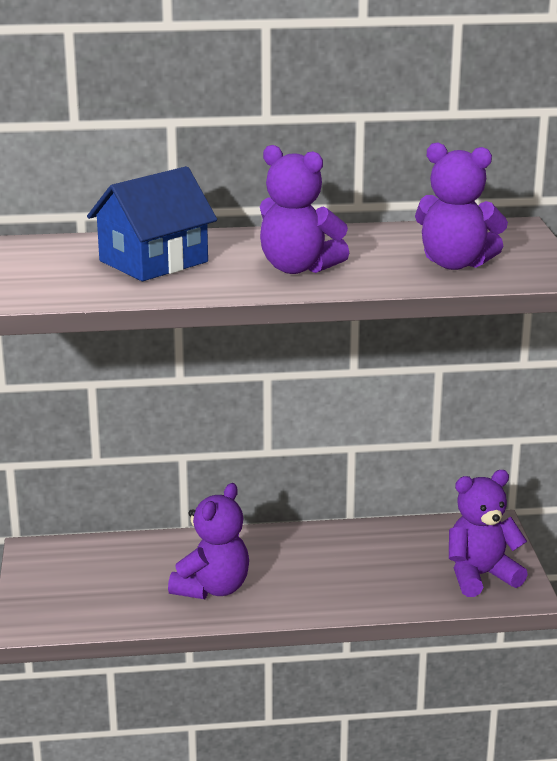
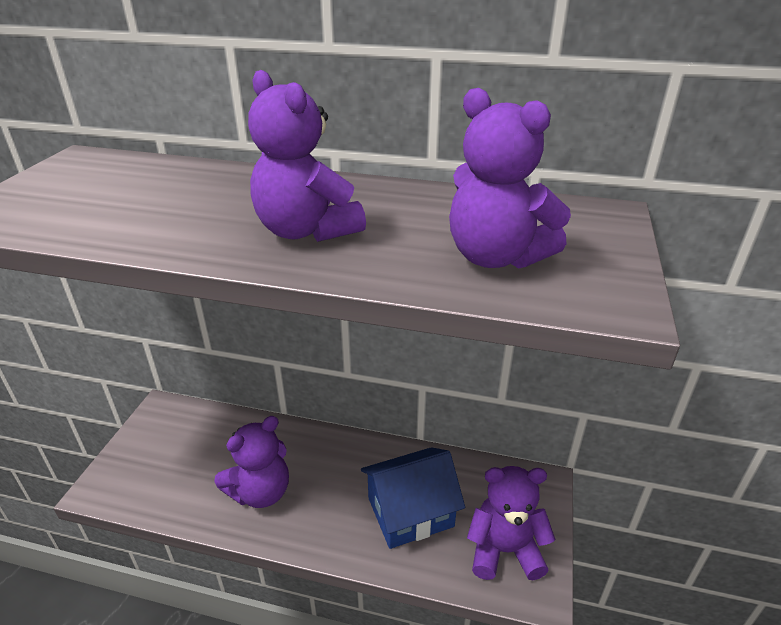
camera: 20 degrees right, 10 degrees up
(153, 261) = (174, 196): blue house -> blue house (410, 512)

